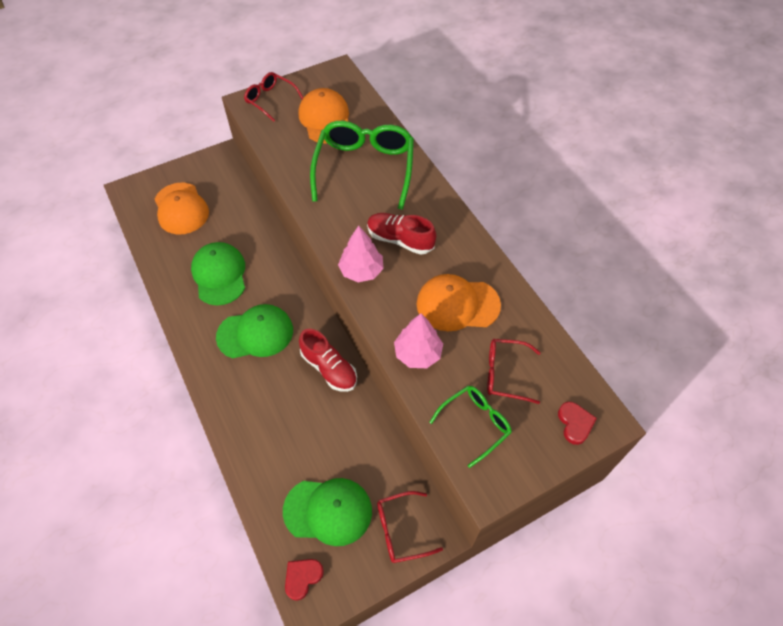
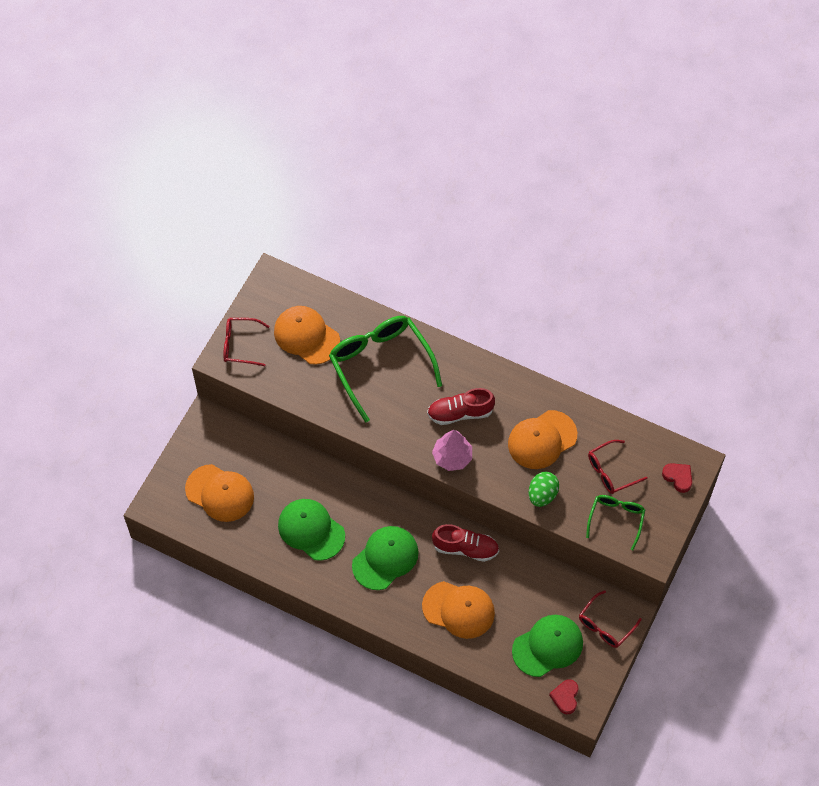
camera: 35 degrees left, 5 degrees up
(277, 418) = (458, 609): none -> orange cap
(417, 353) = (542, 495): pink tree -> green egg

